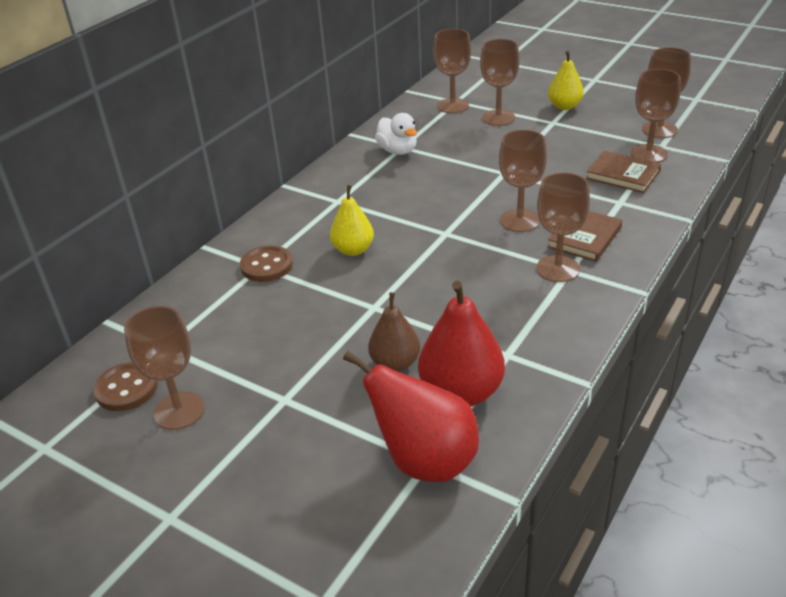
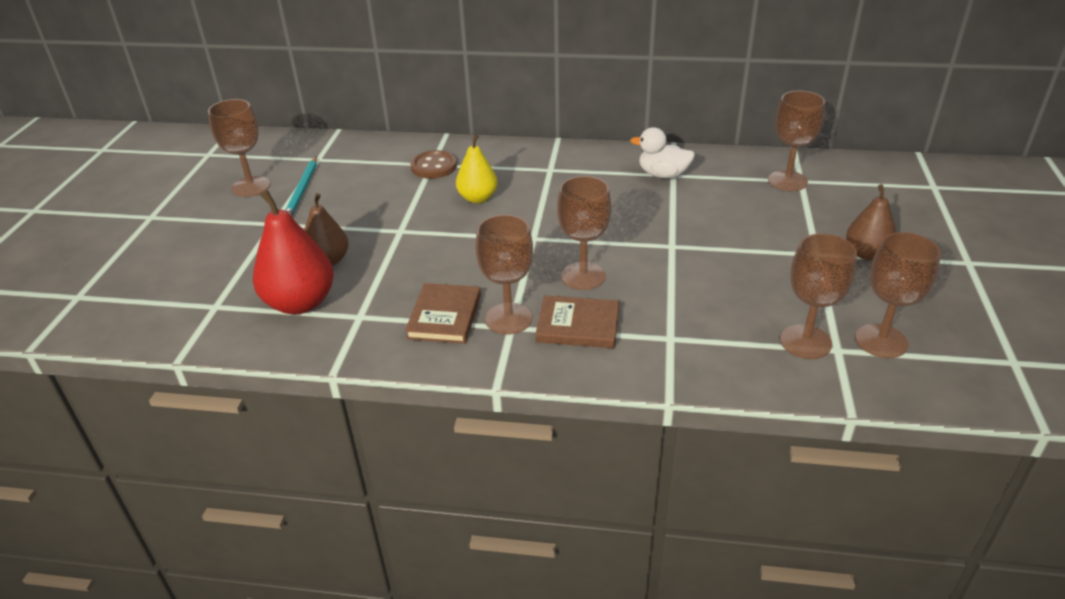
camera: 65 degrees right, 0 degrees up
(126, 388) = (269, 161): brown button -> none
(228, 367) = (302, 190): none -> turquoise pencil
(398, 151) = (663, 175): white duck -> white duck turned 75 degrees clockwise
(424, 460) = (216, 304): red pear -> none
(498, 118) = (789, 215): brown goblet -> none
(564, 106) = (866, 254): yellow pear -> brown pear
(623, 175) = (734, 329): brown book -> brown book (444, 316)

